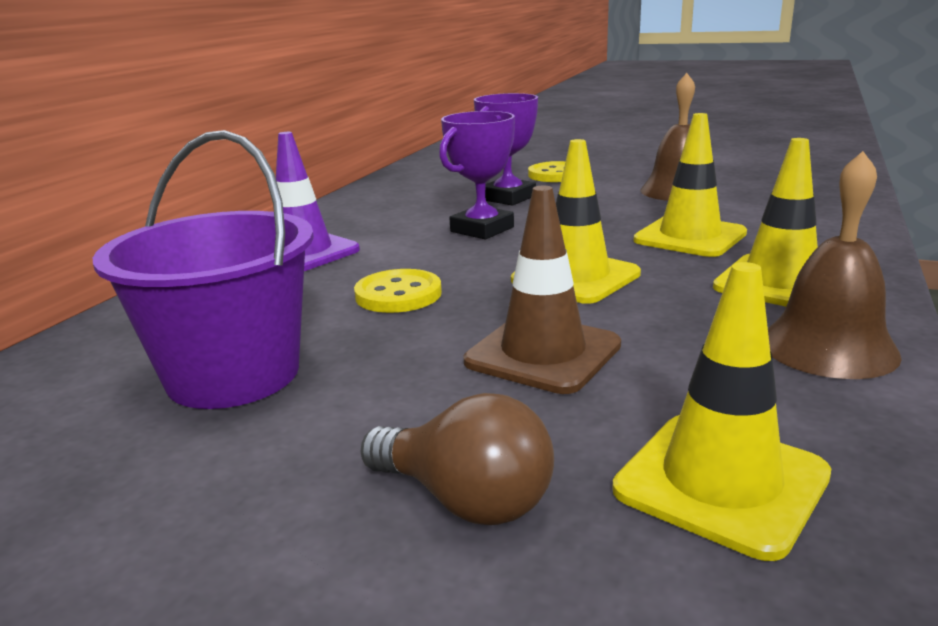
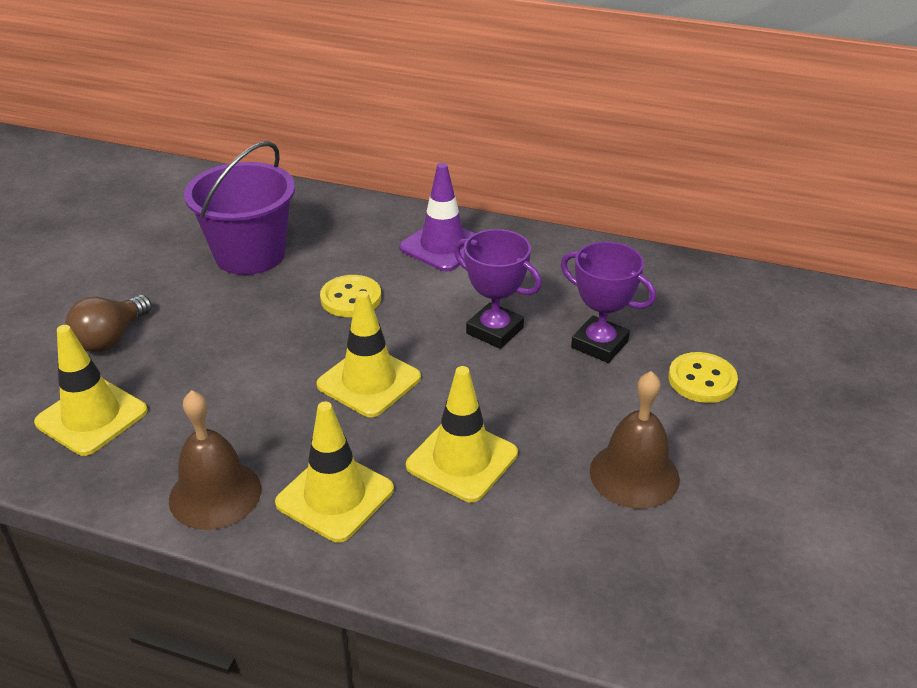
camera: 85 degrees right, 15 degrees up
(543, 353) = (243, 362): brown traffic cone -> none

